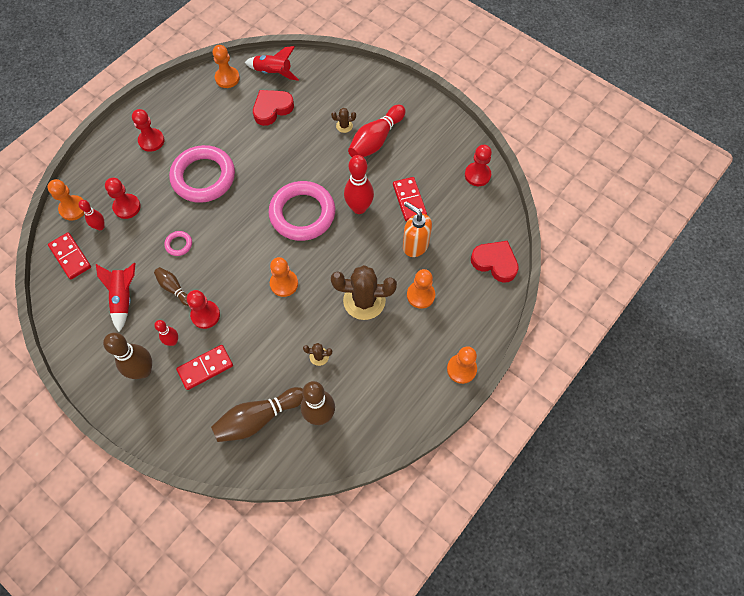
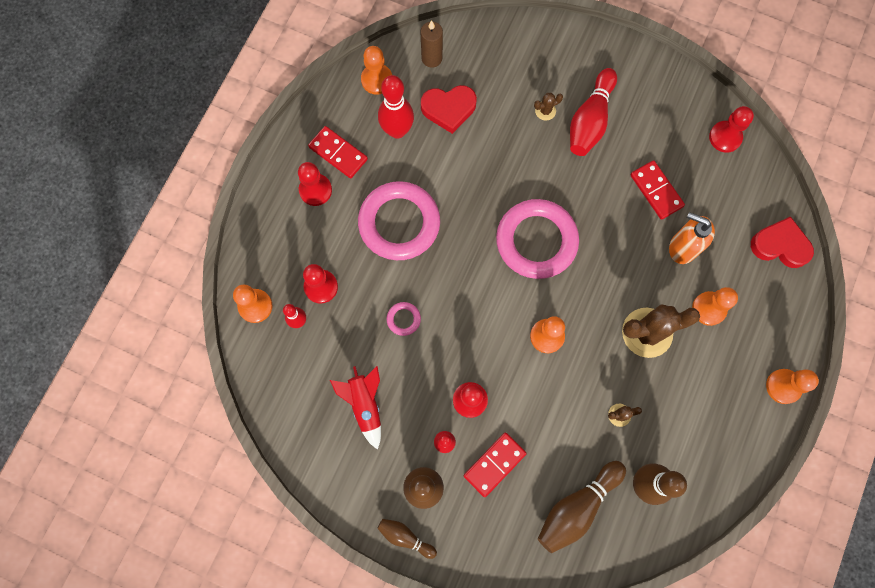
camera: 15 degrees left, 10 degrees up
(70, 257) = (278, 370): red domino -> red domino (338, 153)
(174, 288) = (420, 377): brown bowling pin -> brown bowling pin (405, 537)
(272, 109) = (449, 109): red heart -> red heart turned 135 degrees counterclockwise
(273, 73) = (432, 58): red rocket -> brown candle
(359, 208) = (600, 216): red bowling pin -> red bowling pin (397, 130)

